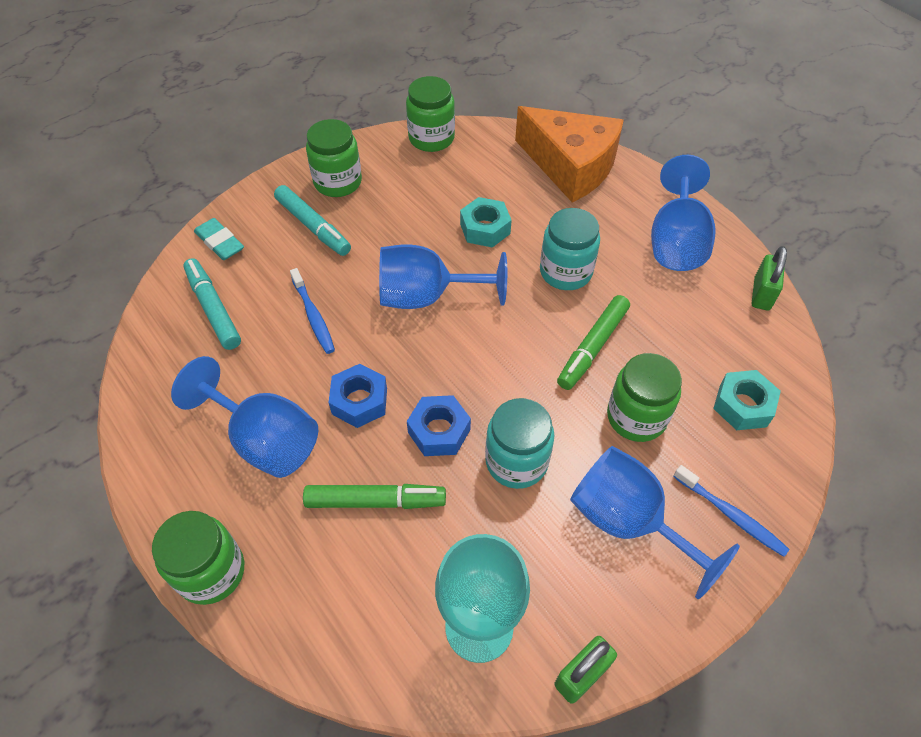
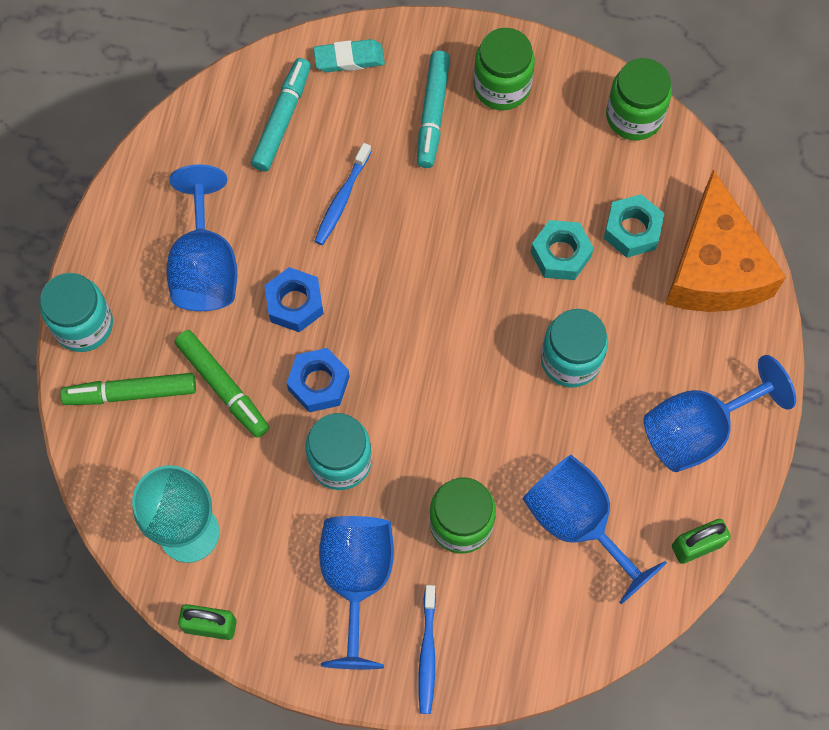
camera: 50 degrees right, 15 degrees up
(211, 572) = (83, 325): green jar -> turquoise jar
(220, 242) = (349, 59): turquoise eraser -> turquoise eraser turned 75 degrees clockwise
(426, 297) = (439, 268): blue goblet -> blue goblet (577, 522)
(592, 347) = (504, 441): green marker -> green marker (131, 393)
(743, 405) = (547, 602): turquoise nut -> turquoise nut (632, 230)

